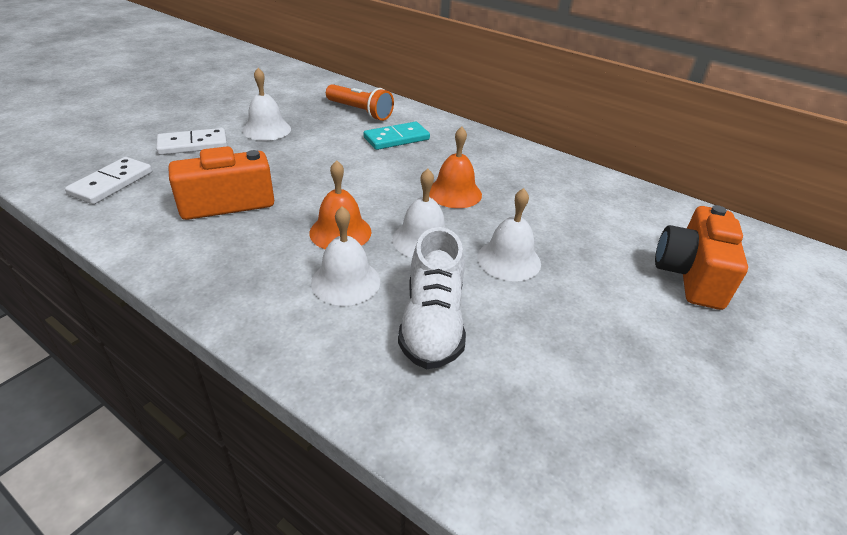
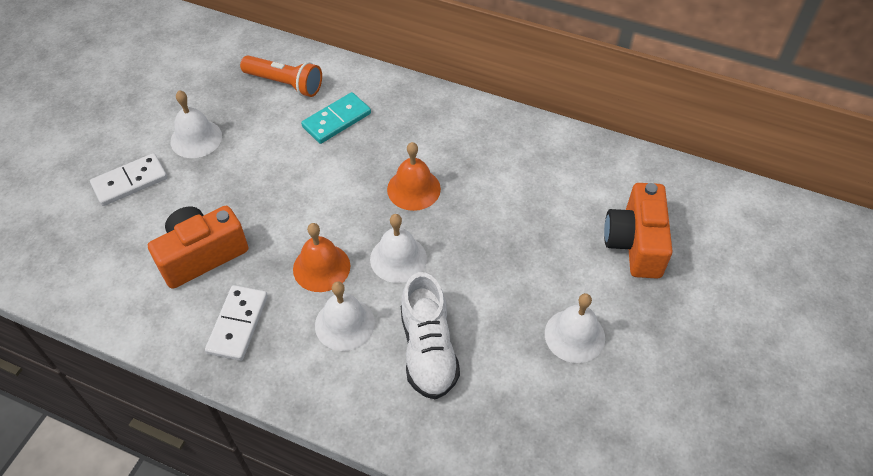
camera: 10 degrees left, 15 degrees up
(112, 183) = (78, 258): white domino -> white domino (238, 324)
(509, 260) = (478, 264): white bell -> white bell (574, 335)

